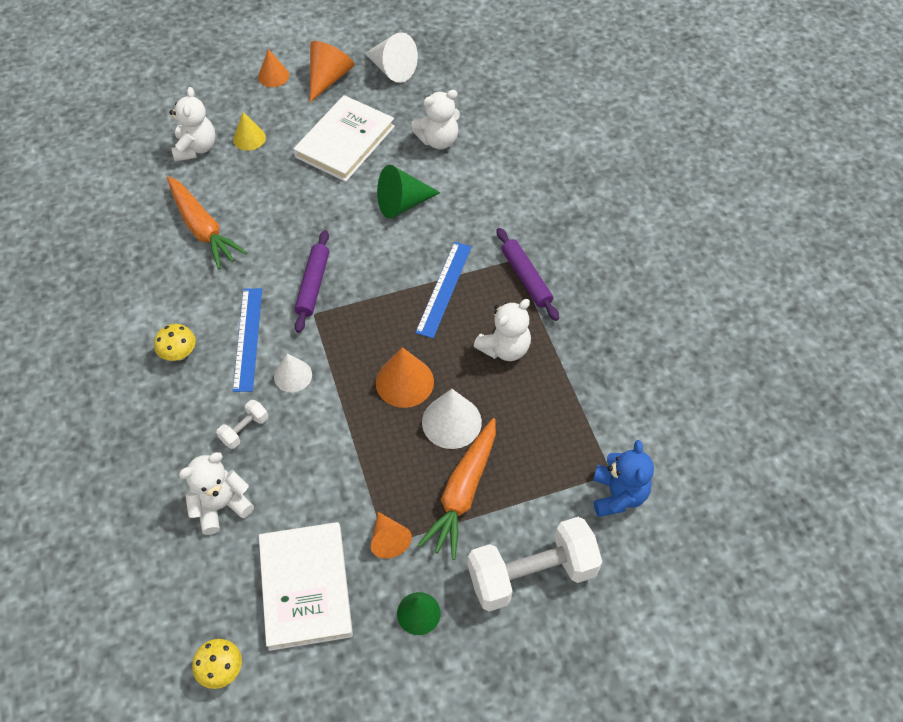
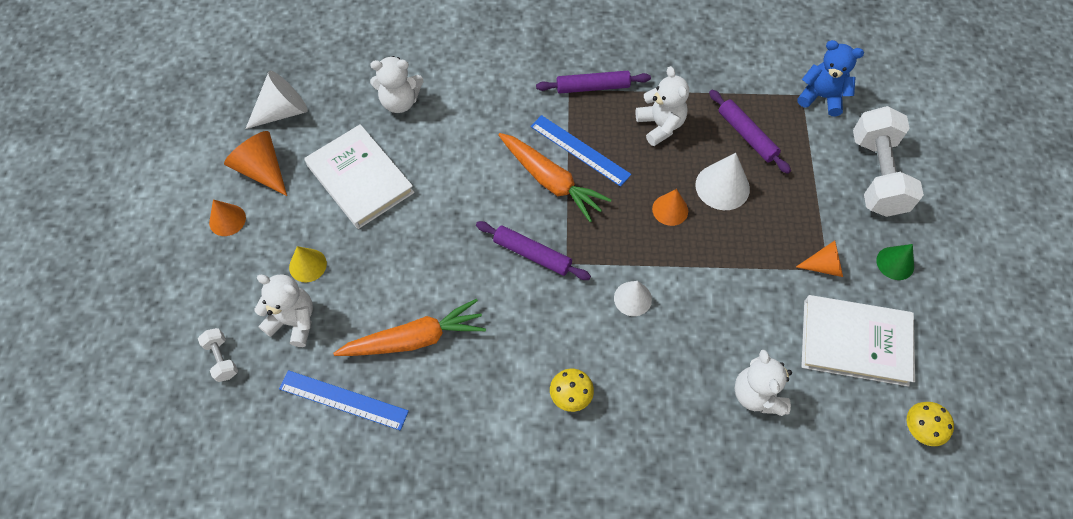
camera: 70 degrees left, 5 degrees up
(244, 429) = (680, 355): white dumbbell -> white dumbbell (222, 359)
(248, 338) = (575, 328): blue ruler -> blue ruler (343, 400)
(402, 204) = (465, 153): green cone -> none
(404, 382) = (670, 210): orange cone -> orange cone, size x0.66
(438, 140) = (400, 102): white teddy bear -> white teddy bear turned 90 degrees clockwise
(463, 492) = (793, 199): orange carrot -> orange carrot (550, 181)
(528, 430) = (746, 135): none -> purple rolling pin

